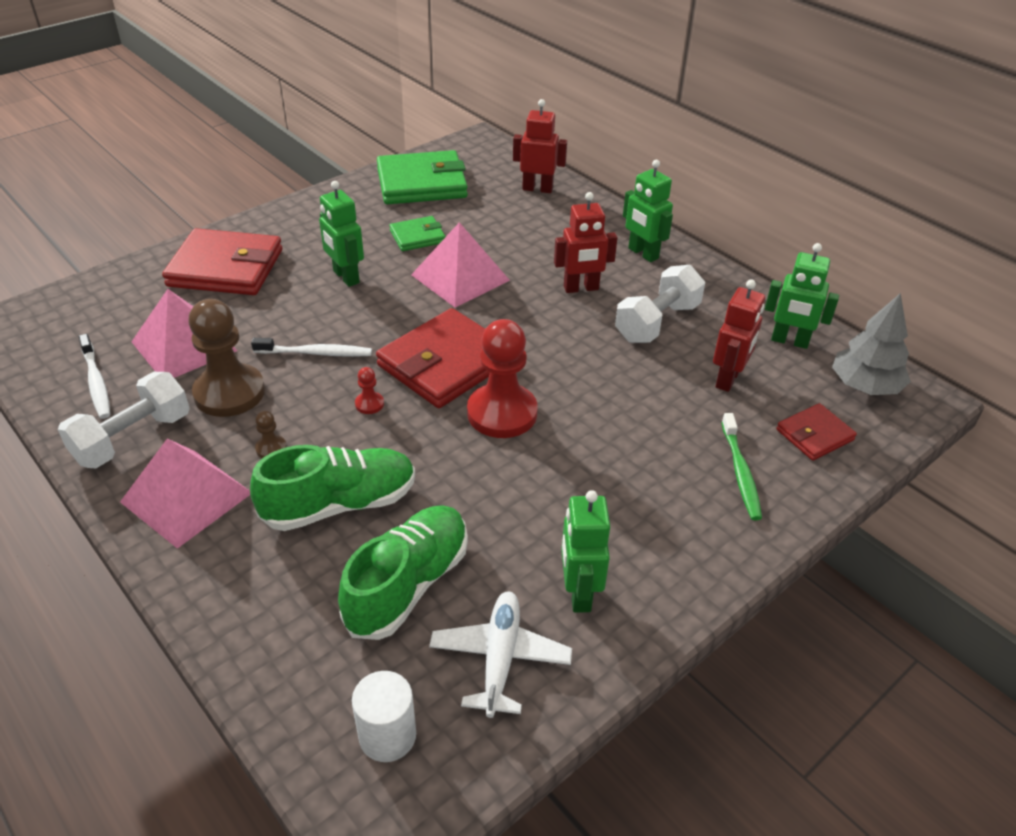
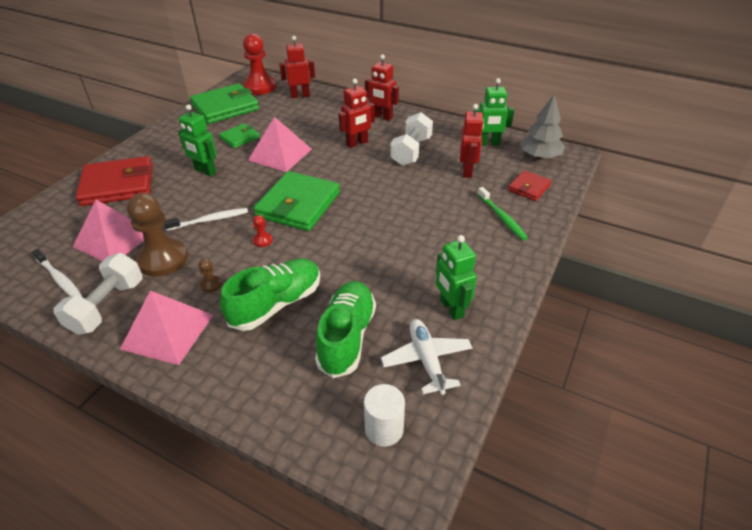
camera: 20 degrees left, 0 degrees up
(445, 363) = (298, 205): red wallet -> green wallet
(502, 413) = (349, 223): red pawn -> red pawn (260, 87)
(643, 253) = (382, 117): green robot -> red robot

